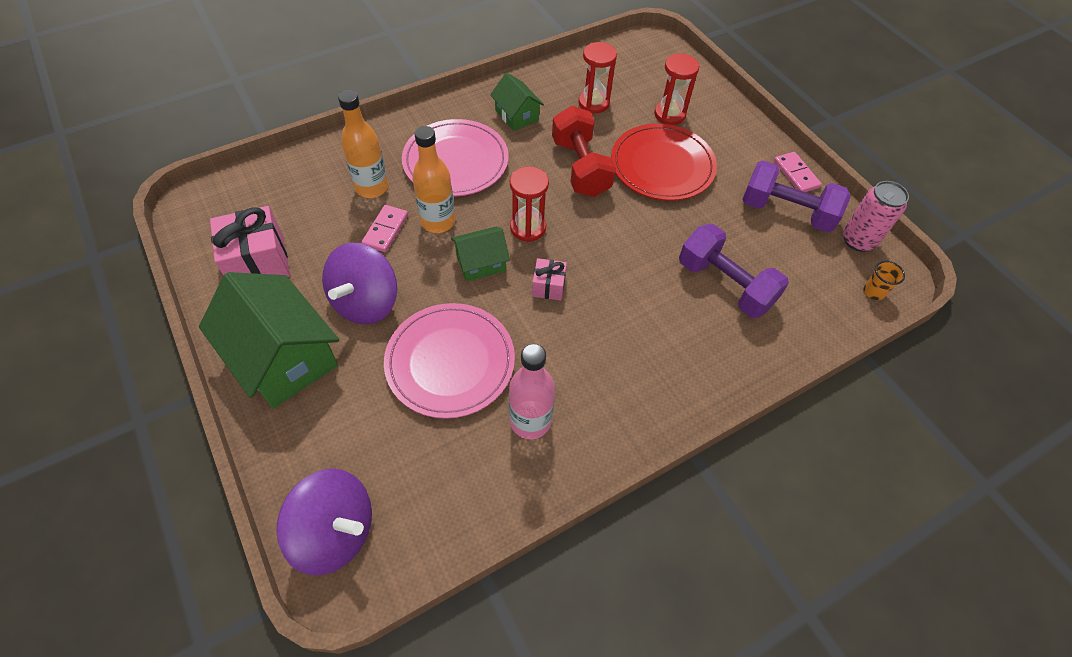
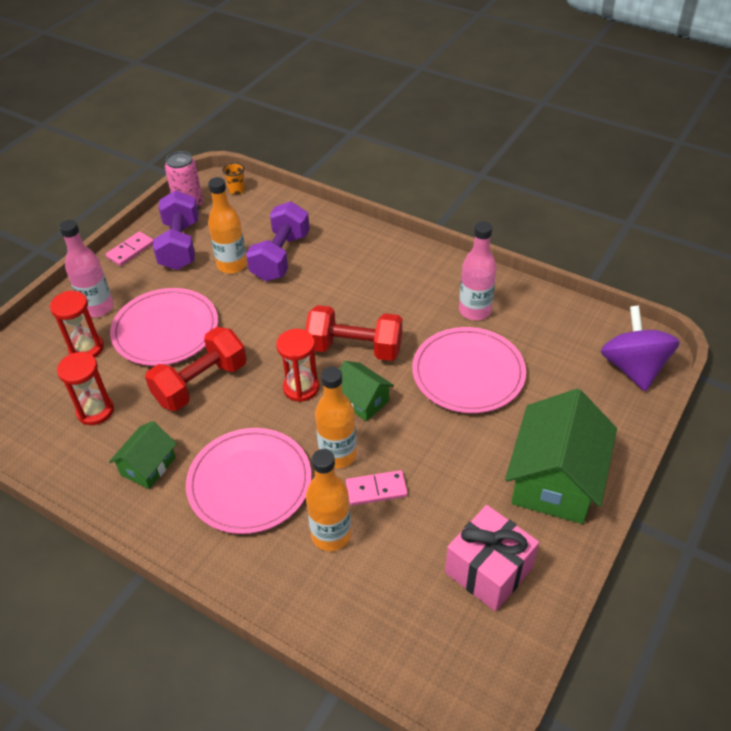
camera: 115 degrees left, 10 degrees down
(366, 302) = (461, 456): purple spinning top -> none
(548, 286) = (354, 348): pink gift -> red dumbbell
(662, 166) = (166, 330): red plate -> pink plate
(719, 133) = (98, 308): none -> pink bottle
(732, 240) = (232, 265): none -> orange bottle

